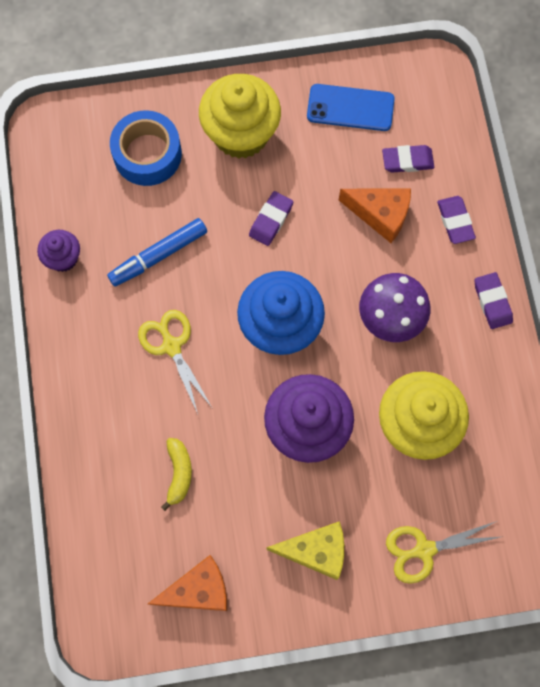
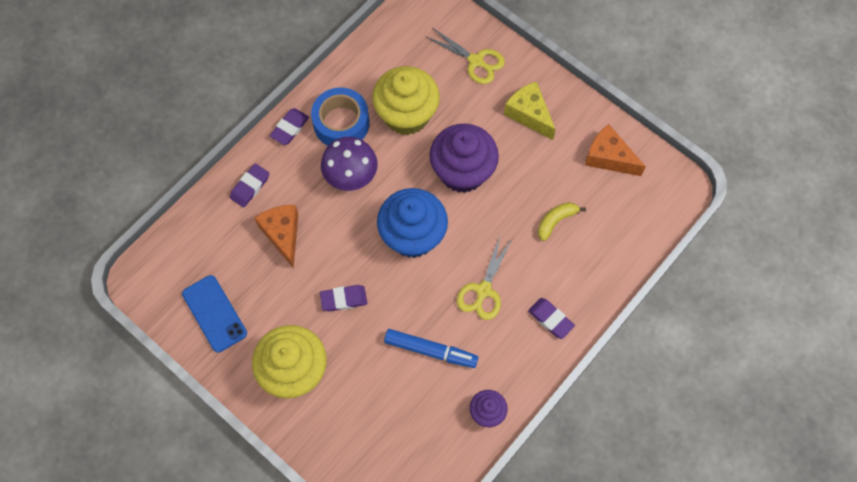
camera: 130 degrees left, 5 degrees down
(147, 154) = (363, 422): blue tape -> blue tape (341, 123)
(407, 161) = (227, 247): purple eraser -> purple eraser (550, 319)

